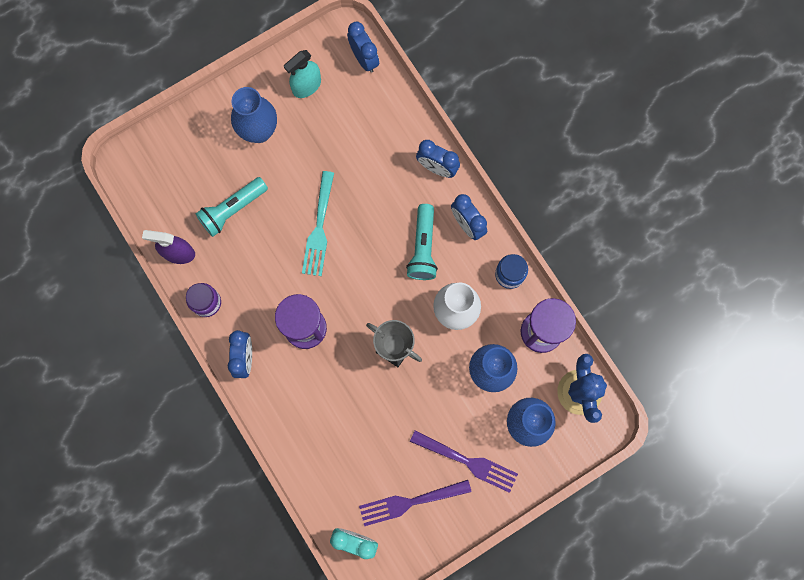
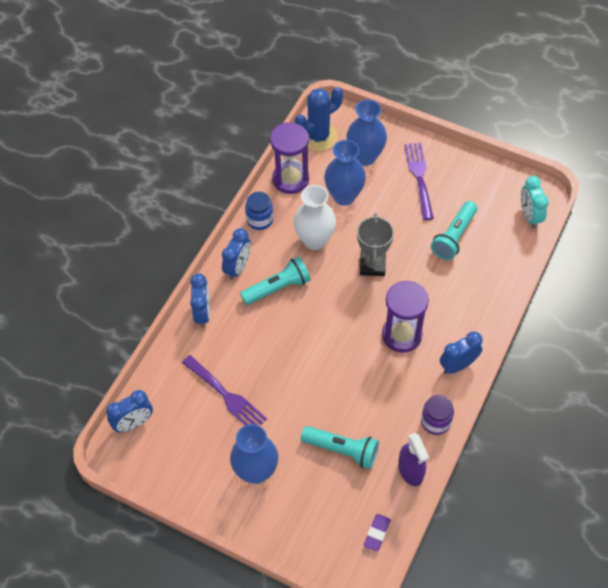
camera: 120 degrees left, 20 degrees down
(147, 194) = (377, 533): none -> purple eraser
(306, 86) = (188, 456): turquoise spray bottle -> none
(319, 228) = (313, 371): turquoise fork -> none
(364, 59) = (133, 423): blue clock -> blue clock turned 150 degrees counterclockwise
(377, 448) = (454, 237): none -> turquoise flashlight
(410, 502) = (475, 197): purple fork -> purple fork (226, 395)

